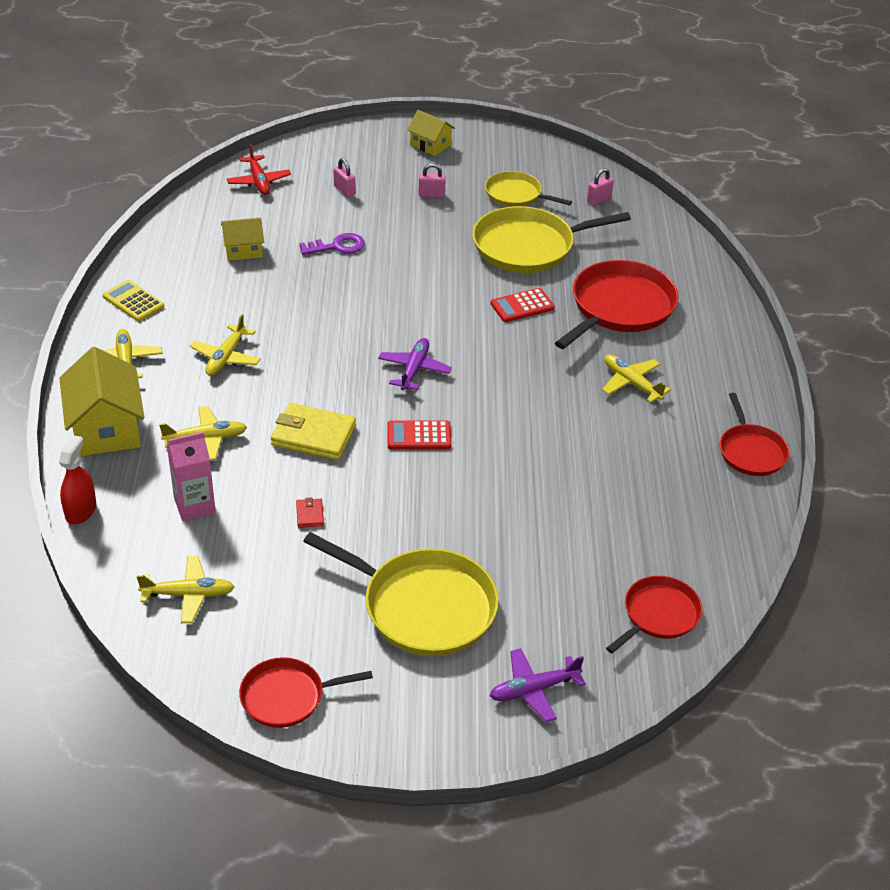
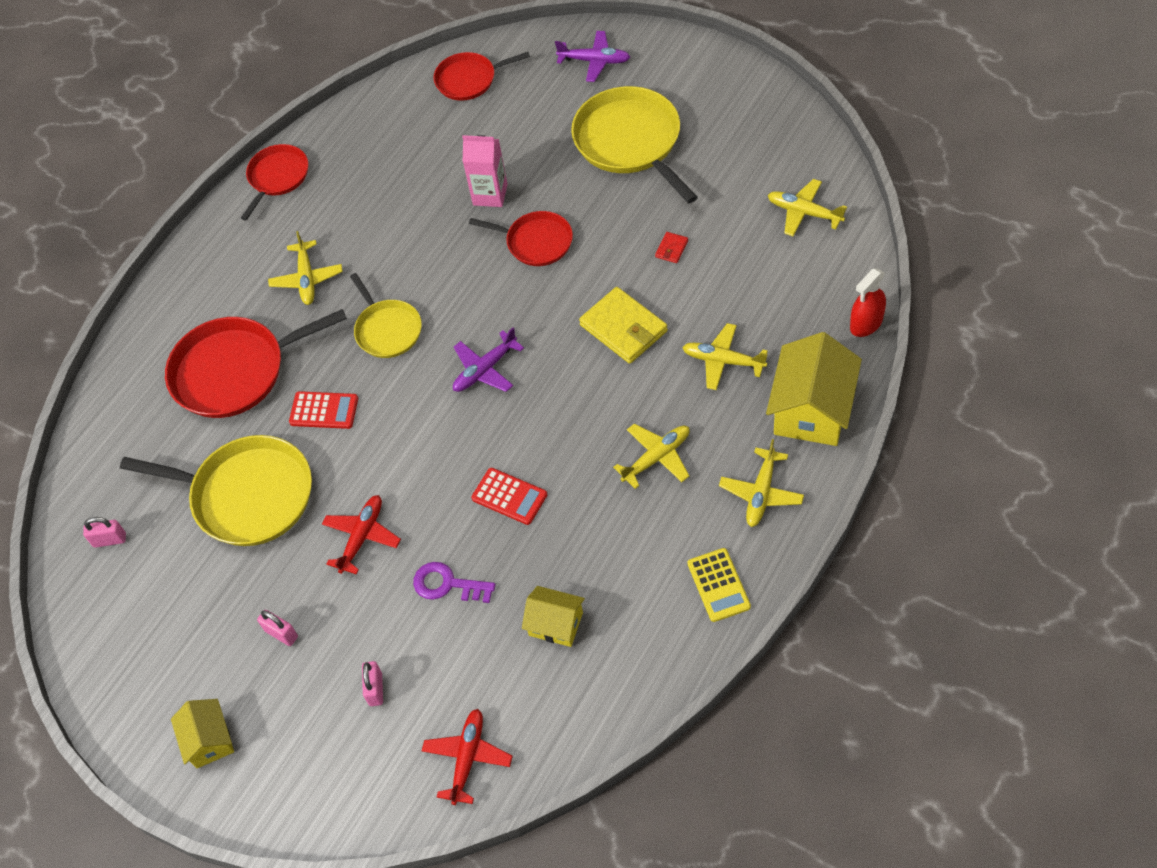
camera: 140 degrees left, 15 degrees up
(194, 505) = (764, 293): pink carton -> pink carton (490, 194)
(287, 697) = (766, 112): red pan -> red pan (536, 242)
(419, 436) = (532, 293): red calculator -> red calculator (509, 496)
(421, 251) = (362, 537): none -> red plane
(516, 195) = (189, 590): yellow pan -> yellow pan (387, 329)

